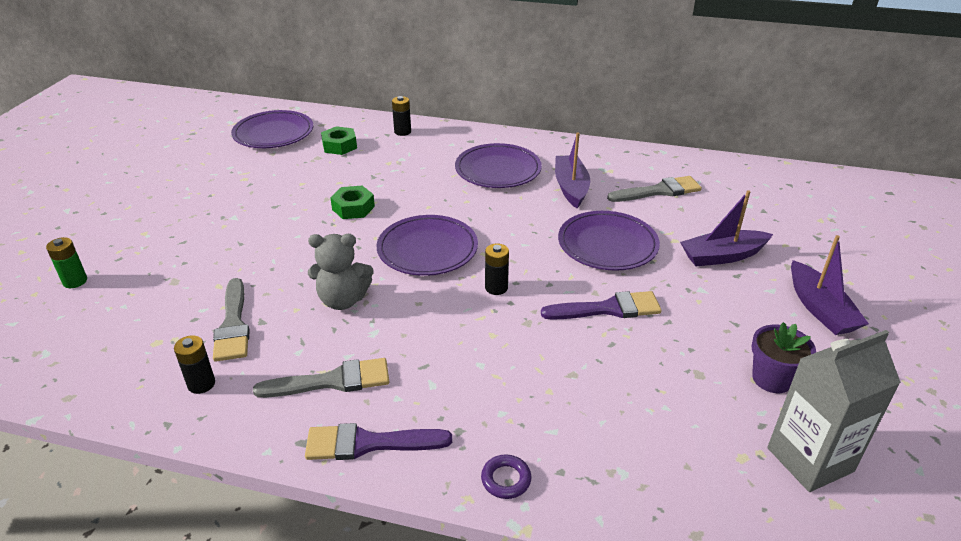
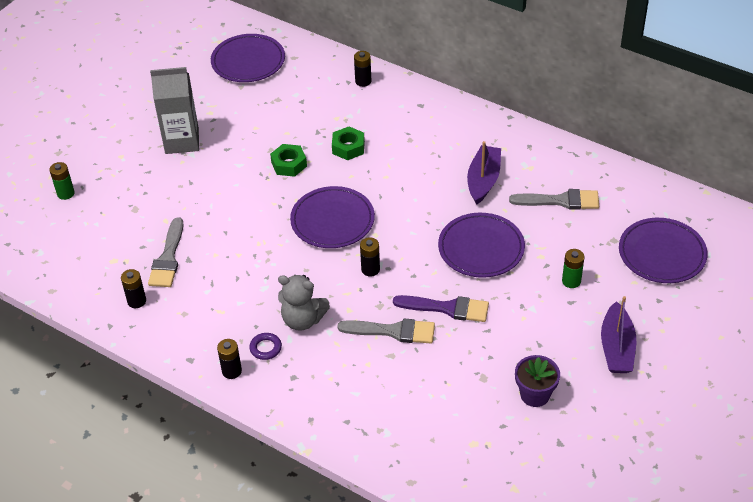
camera: 20 degrees right, 10 degrees up
(332, 381) = (223, 320): grey brush -> grey brush (393, 331)
(339, 146) = (301, 88): green nut -> green nut (348, 147)
(343, 300) = (251, 254): grey teddy bear -> grey teddy bear (303, 320)
(368, 443) = (232, 371): purple brush -> black battery
(498, 170) = (428, 146): purple plate -> purple plate (662, 254)
(506, 479) = (309, 417): purple ring -> purple ring (265, 348)
(722, 256) = (571, 281): purple boat -> green battery
(810, 459) = (519, 457): grey carton -> grey carton (182, 141)

